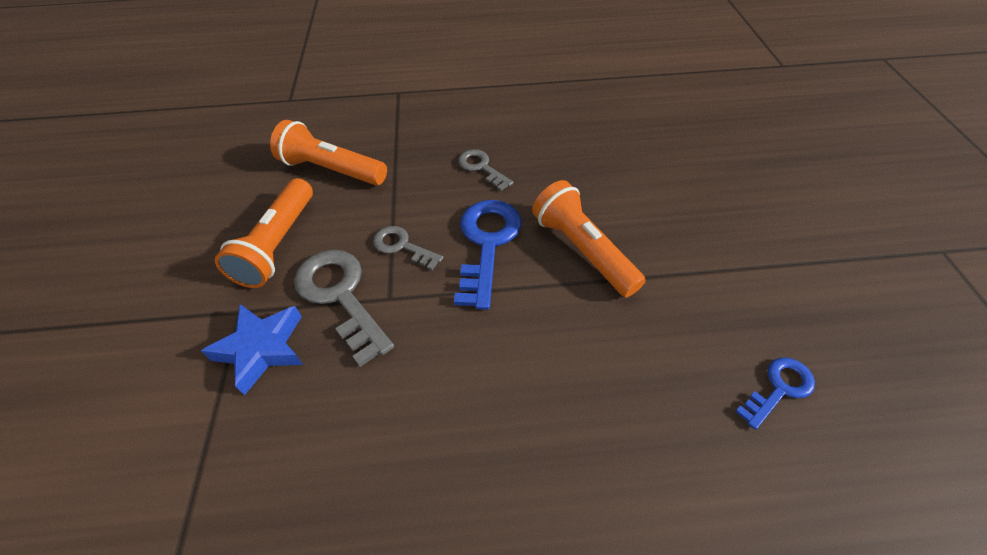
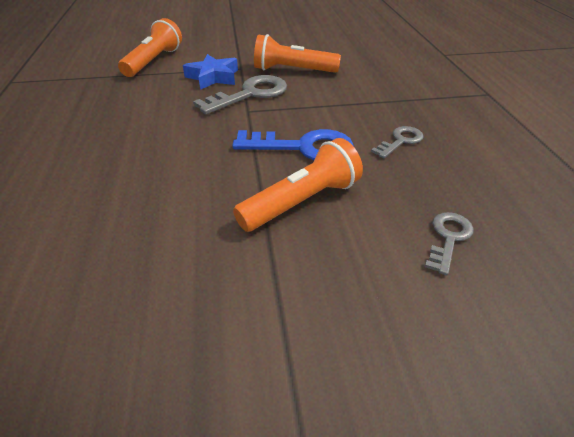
camera: 85 degrees right, 10 degrees down
(331, 170) = (370, 78): orange flashlight -> orange flashlight (154, 61)
(402, 246) = (296, 111): grey key -> grey key (448, 238)
(779, 388) = (109, 340): blue key -> none

